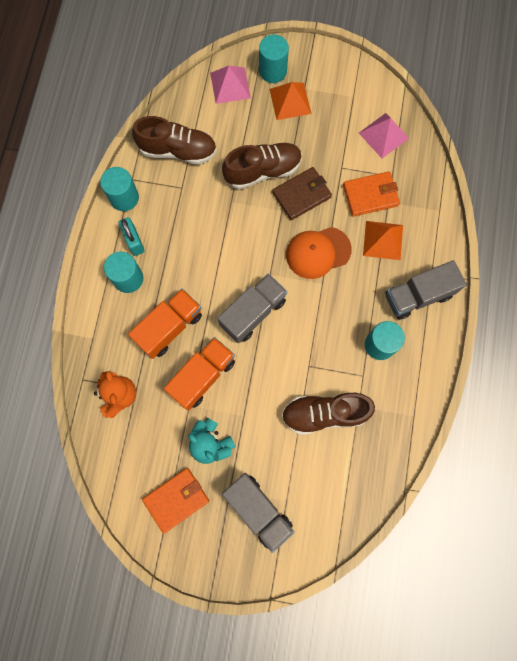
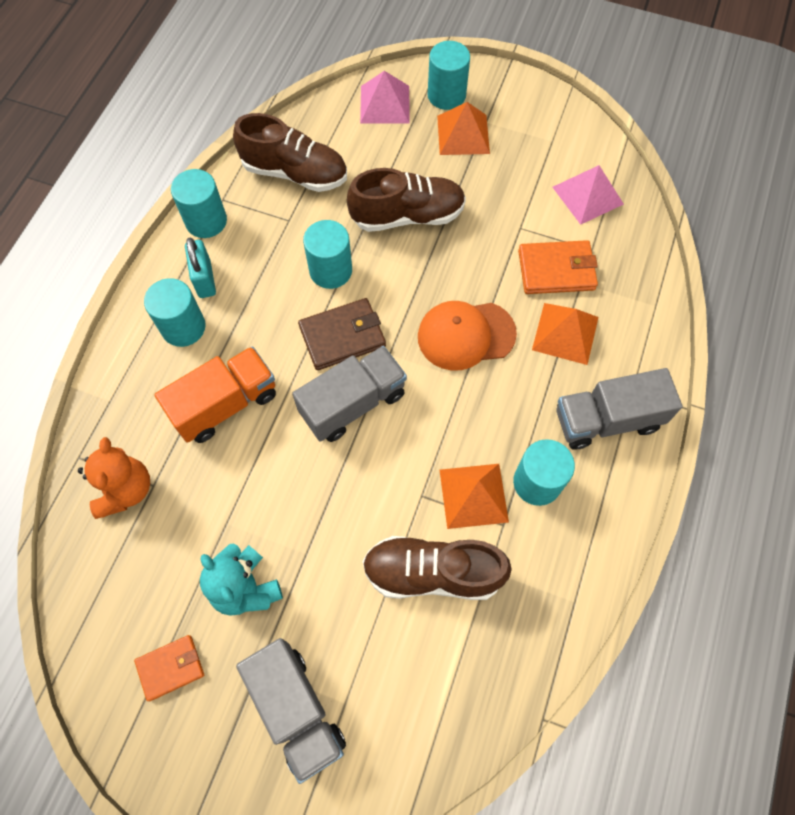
camera: 10 degrees right, 10 degrees down
(176, 499) = (170, 667): orange wallet -> orange wallet, size x0.66
(202, 376) = (257, 483): orange truck -> none
(218, 221) = (330, 270): none -> turquoise cylinder
(301, 195) = (456, 255): brown wallet -> brown wallet (342, 336)
(341, 360) = (473, 495): none -> orange pyramid

